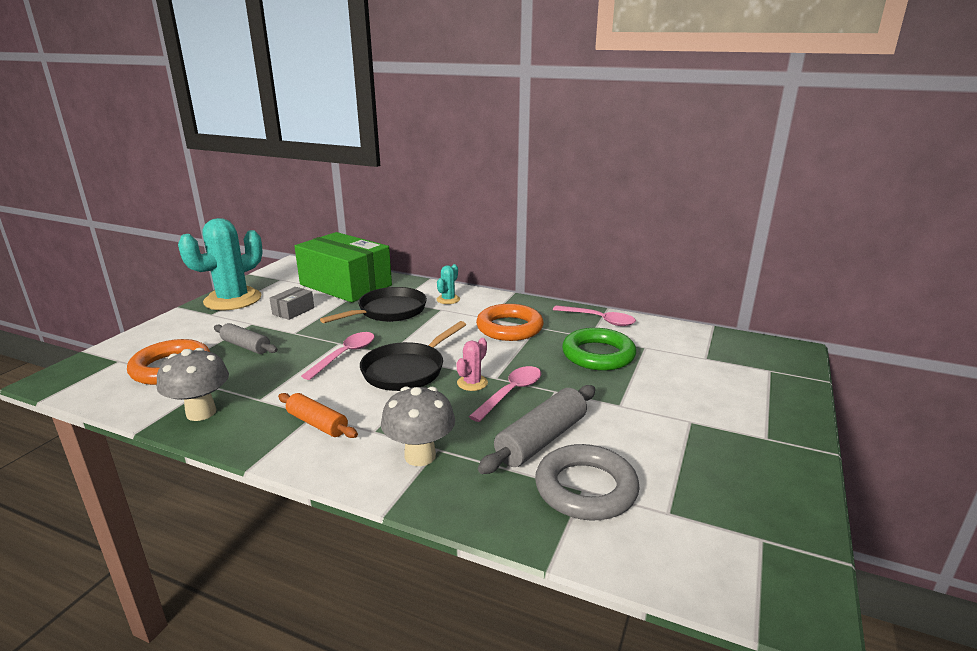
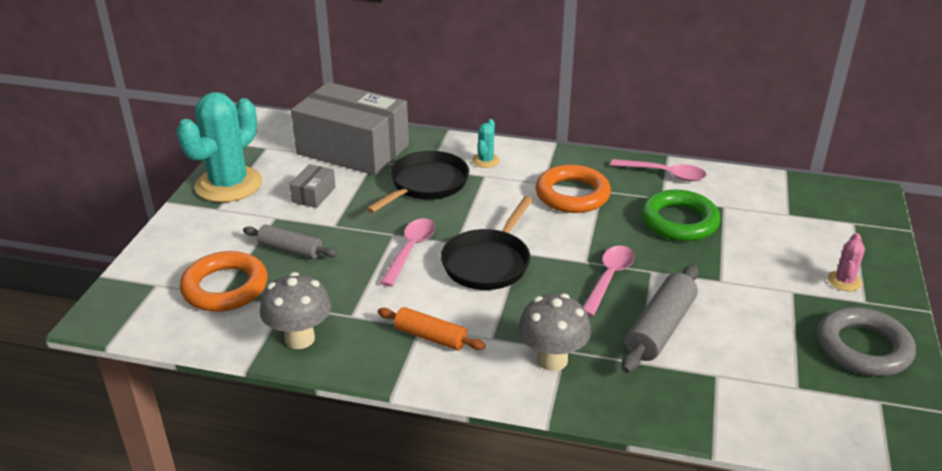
camera: 10 degrees left, 10 degrees up
(346, 285) = (353, 149): green box -> grey box
(472, 383) = (564, 271): pink cactus -> pink cactus (844, 281)
(586, 488) = (719, 373): grey ring -> grey ring (863, 348)

